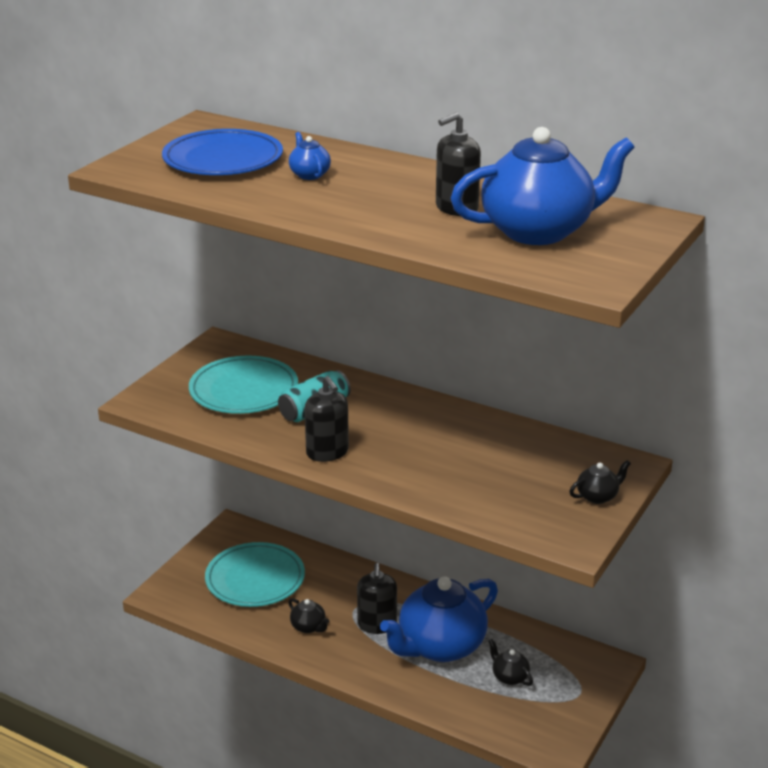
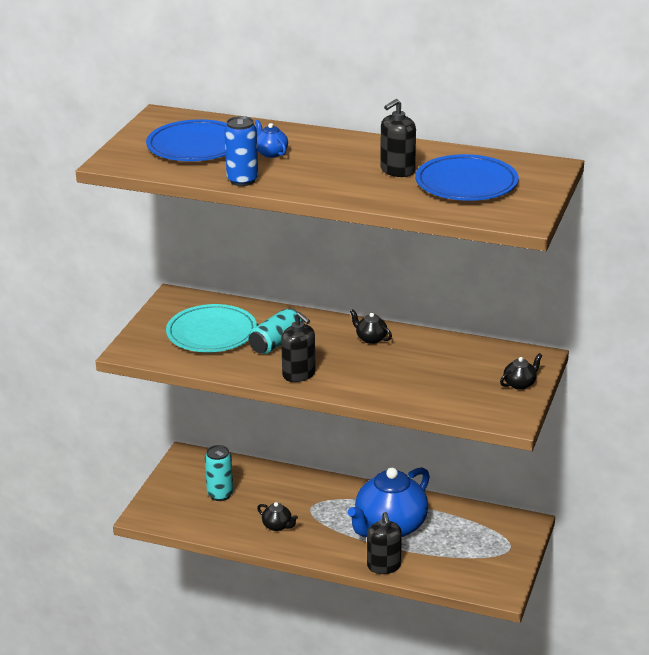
camera: 10 degrees left, 0 degrees up
(255, 579) = (220, 494): turquoise plate -> turquoise can
(258, 203) = (242, 180): none -> blue can
(377, 624) = (333, 517): black soap dispenser -> black soap dispenser (384, 566)
(509, 677) = (451, 543): black teapot -> black teapot (371, 339)
(538, 231) = (466, 183): blue teapot -> blue plate

